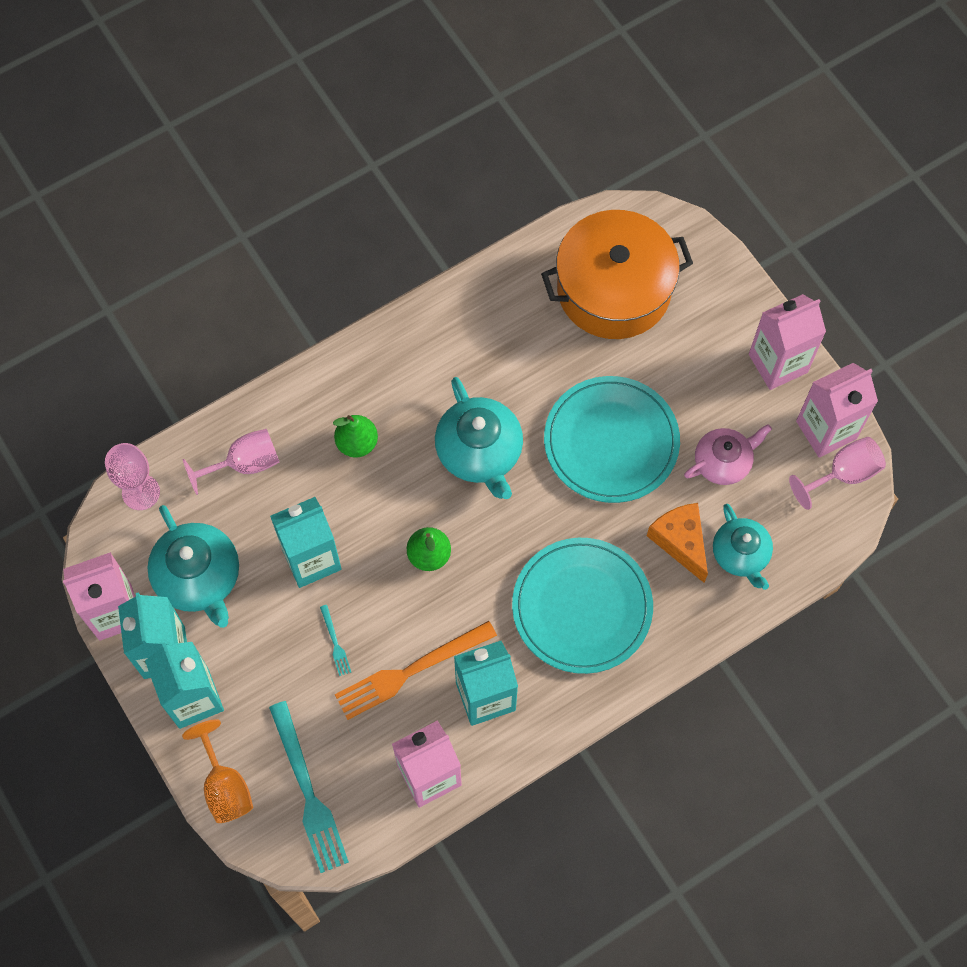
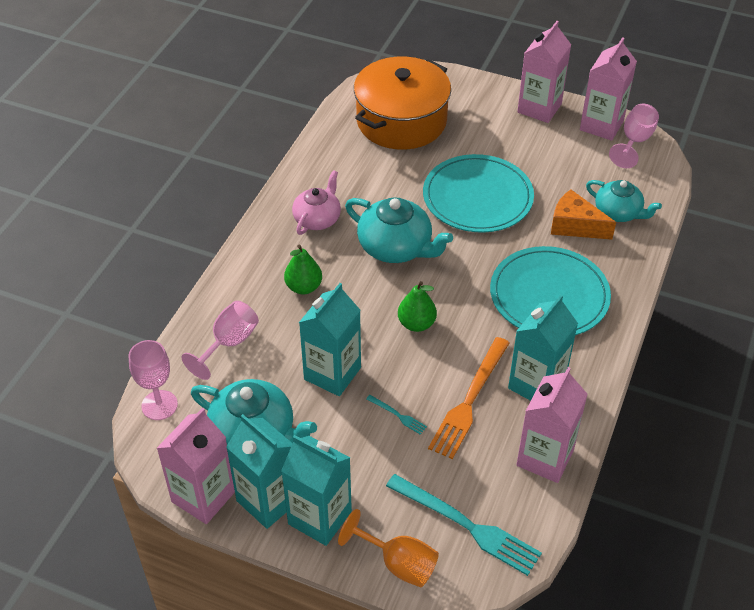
camera: 35 degrees left, 20 degrees down
(723, 462) = (558, 172): pink teapot -> pink teapot (317, 219)

